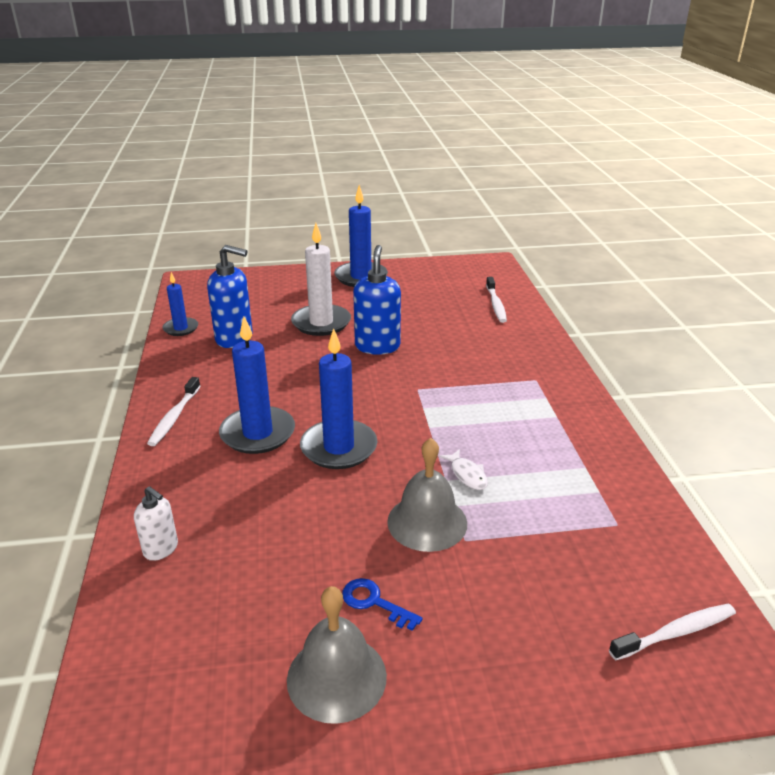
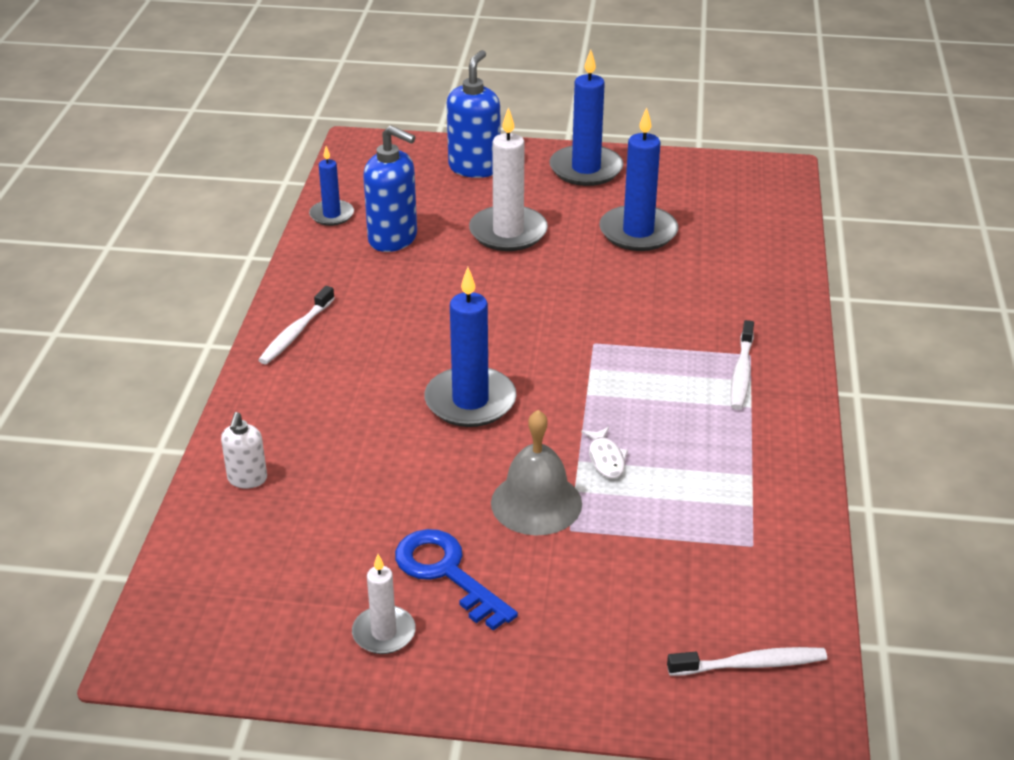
camera: 15 degrees right, 5 degrees up
(161, 549) = (247, 479): white soap dispenser -> white soap dispenser turned 45 degrees clockwise
(258, 433) = (384, 368): blue candle -> blue candle (638, 232)
(336, 677) = (384, 633): grey bell -> white candle
(374, 602) = (446, 573): blue key -> blue key, size x1.66
(377, 346) = (567, 277): blue soap dispenser -> blue soap dispenser (474, 168)
(496, 304) = (751, 238): white toothbrush -> white toothbrush (741, 372)

